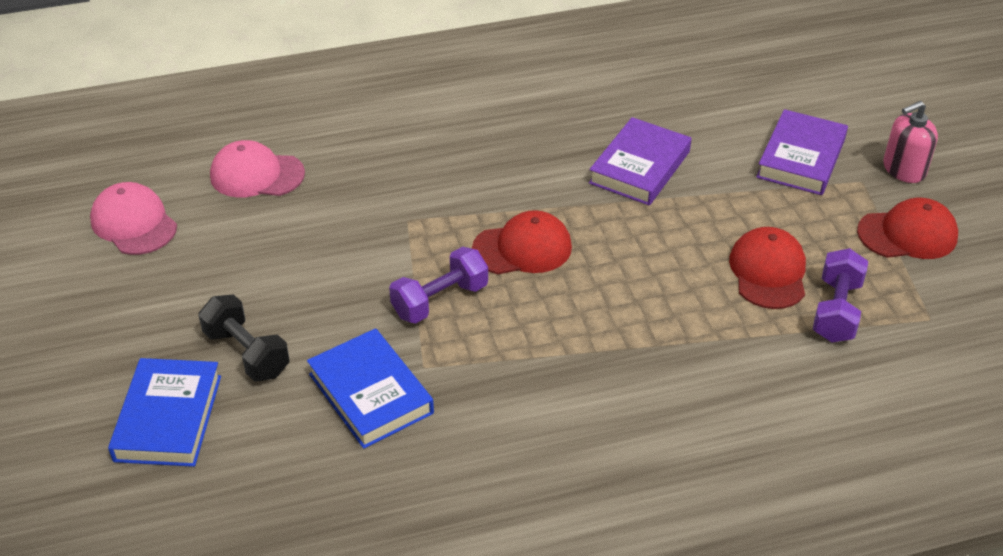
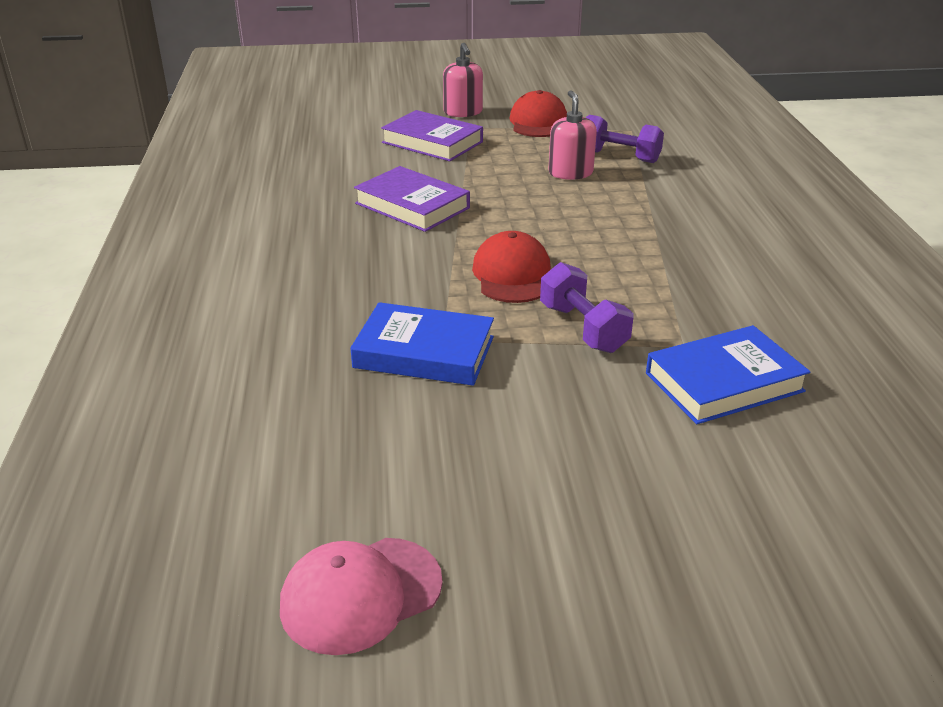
camera: 80 degrees left, 10 degrees down
(168, 418) = (781, 549): blue book -> blue book (424, 352)
(247, 353) = (661, 474): black dumbbell -> none
(257, 175) = (301, 456): pink cap -> none
(768, 272) = (570, 173): red cap -> pink soap dispenser

